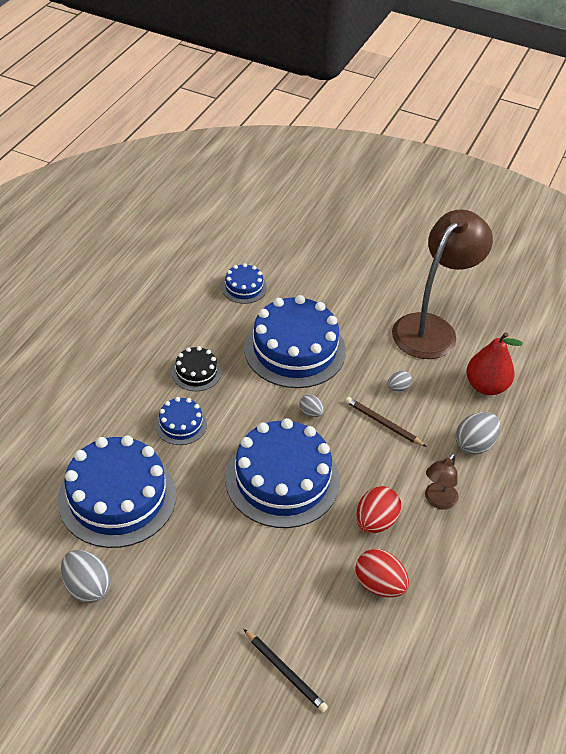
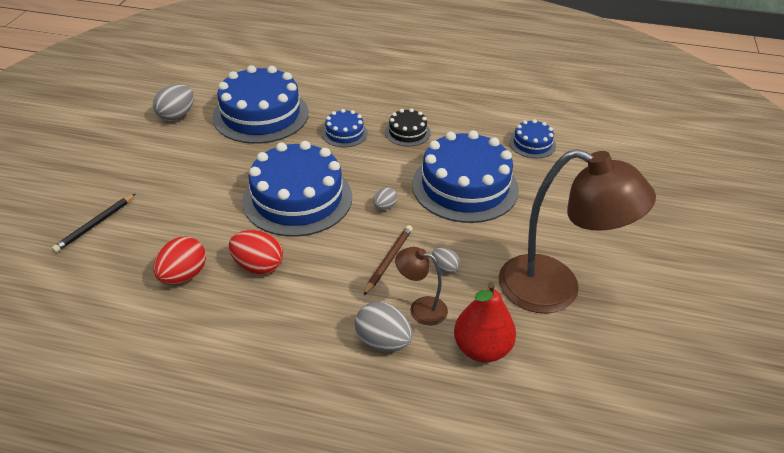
camera: 80 degrees right, 5 degrees down
(437, 501) = (292, 313): brown lamp -> brown lamp (420, 308)

